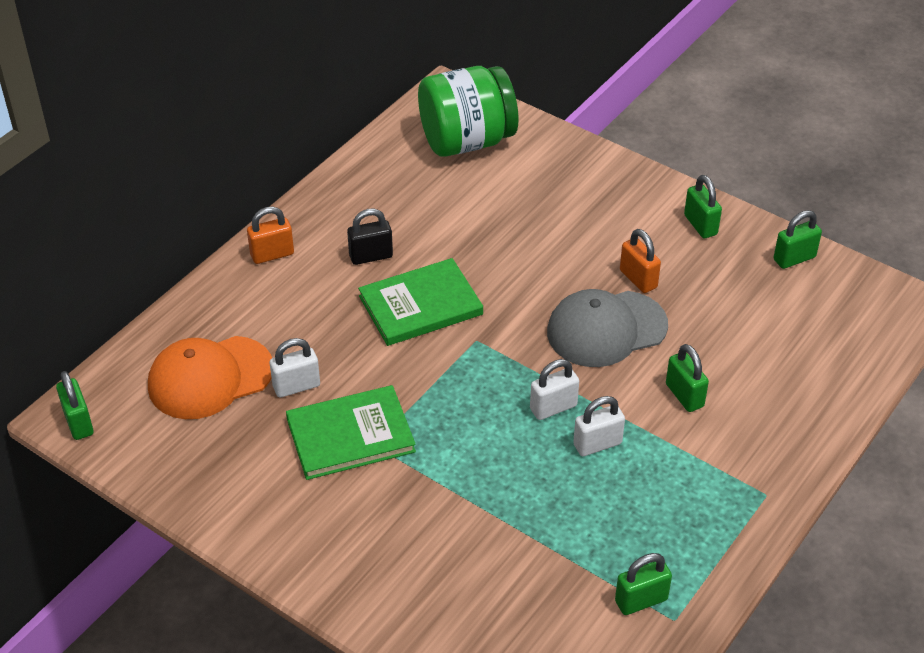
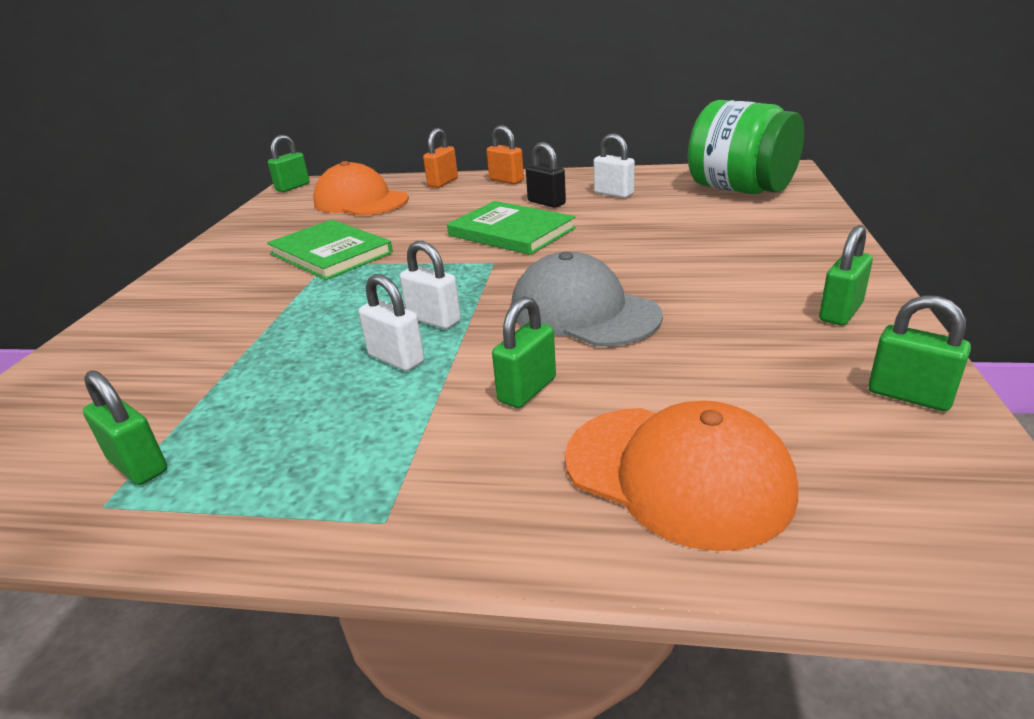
camera: 65 degrees right, 15 degrees down
(296, 386) = (373, 223): white padlock -> white padlock (613, 194)
(638, 279) = (687, 305): orange padlock -> orange padlock (443, 182)
(798, 372) = (677, 473): none -> orange cap

